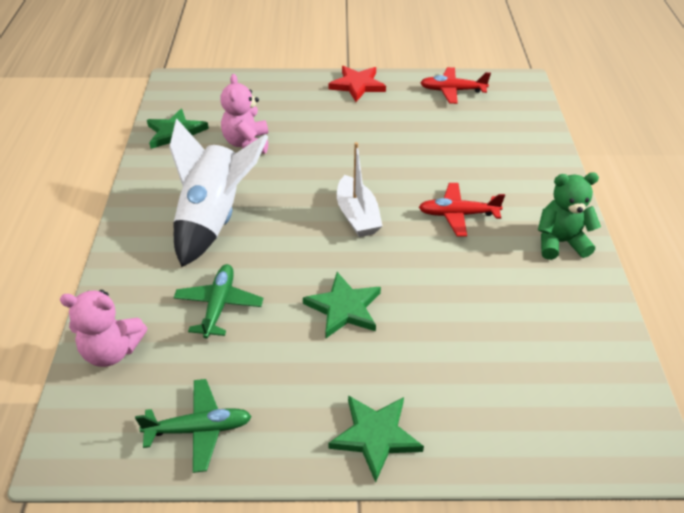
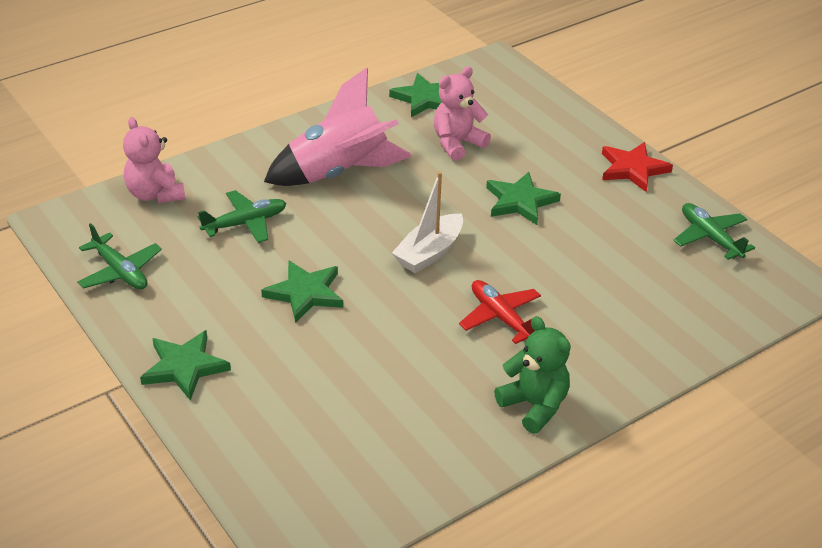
camera: 55 degrees right, 5 degrees down
(214, 218) = (340, 173): white rocket -> pink rocket
(342, 146) = (520, 201): none -> green star
(452, 91) = (710, 237): red plane -> green plane

